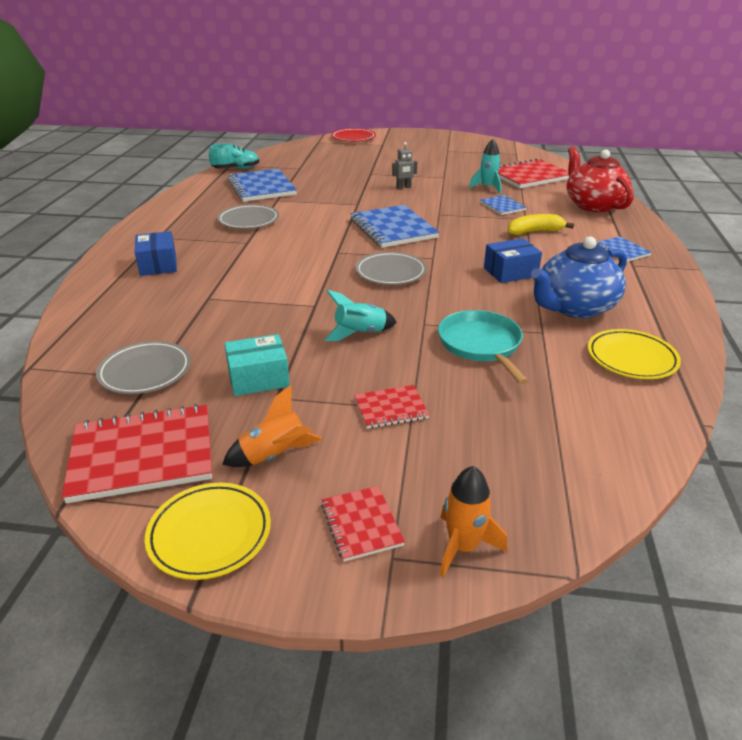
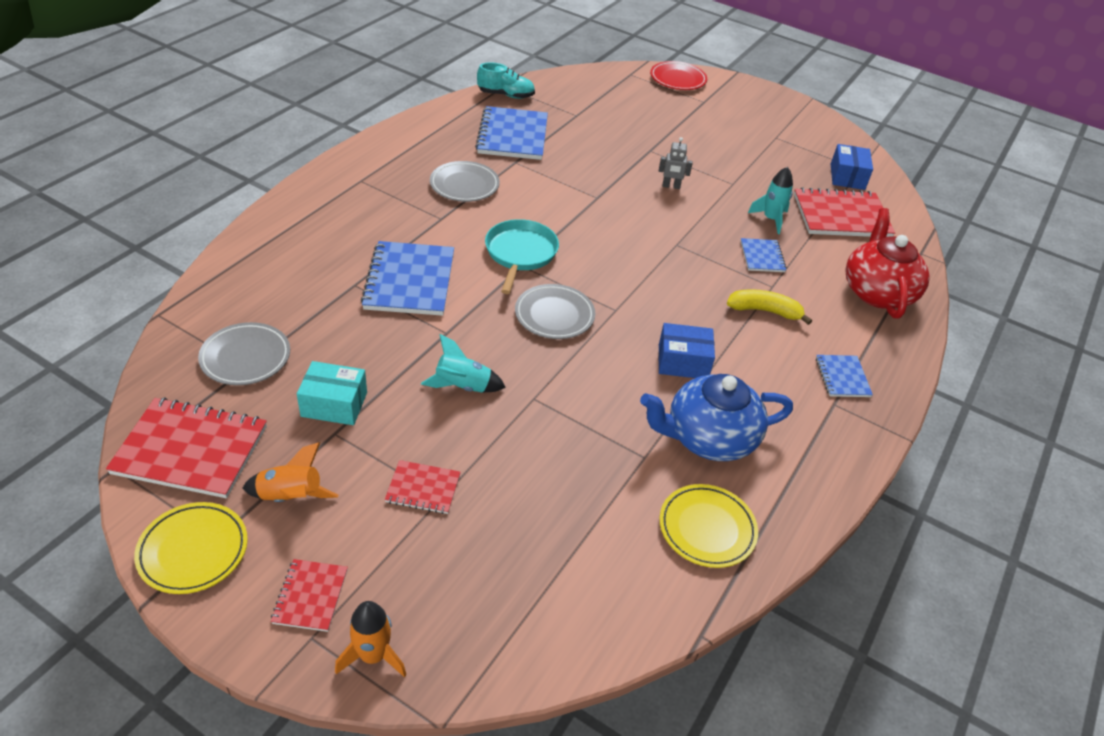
camera: 20 degrees right, 10 degrees up
(158, 265) = (337, 221): blue box -> blue box (847, 177)
(393, 229) = (607, 250): blue notebook -> blue notebook (409, 281)
(481, 345) = (568, 448): turquoise pan -> turquoise pan (520, 253)

